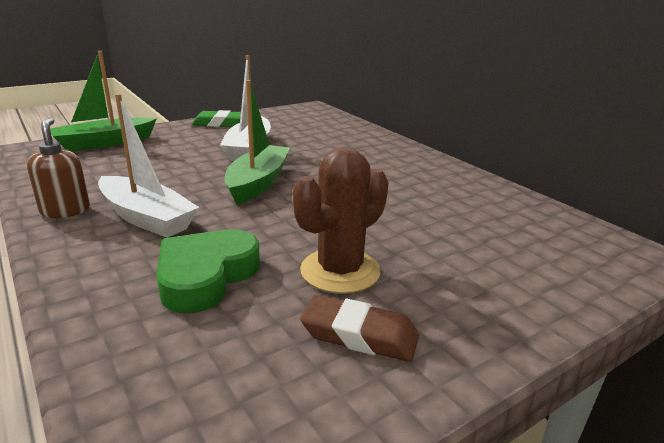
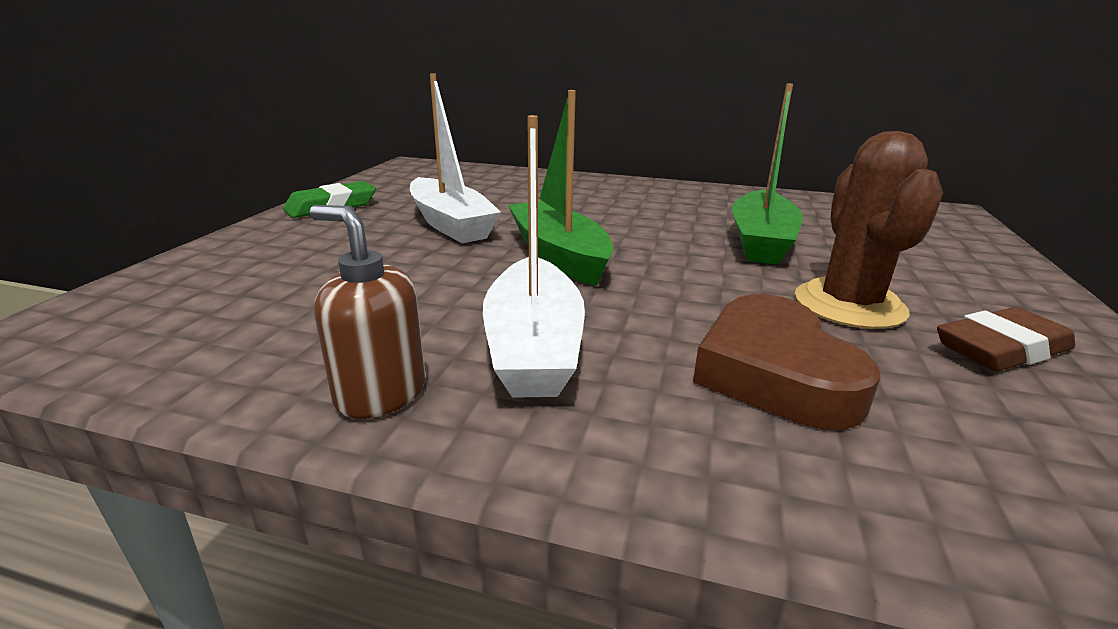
camera: 40 degrees left, 0 degrees up
(104, 143) = (192, 279): green boat -> green boat (761, 241)
(146, 218) = (534, 346): white boat -> white boat turned 90 degrees clockwise
(206, 276) = (774, 373): green heart -> brown heart

